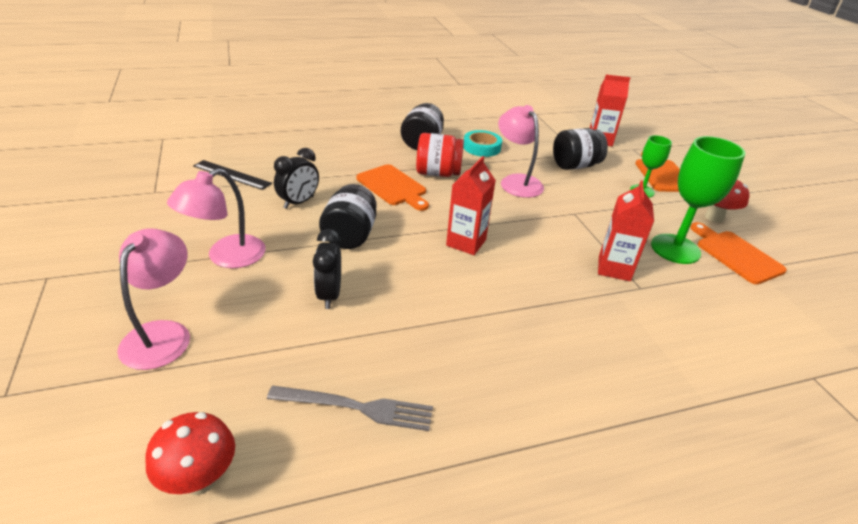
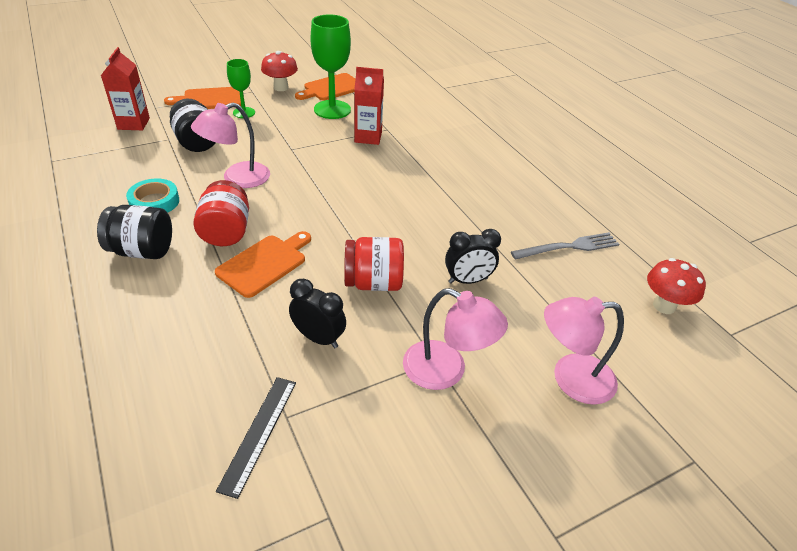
camera: 100 degrees left, 5 degrees up
(350, 236) = (373, 283): black jar -> red jar
(356, 407) = (569, 247): grey fork -> grey fork turned 75 degrees clockwise
(466, 242) = (359, 207): red carton -> none

